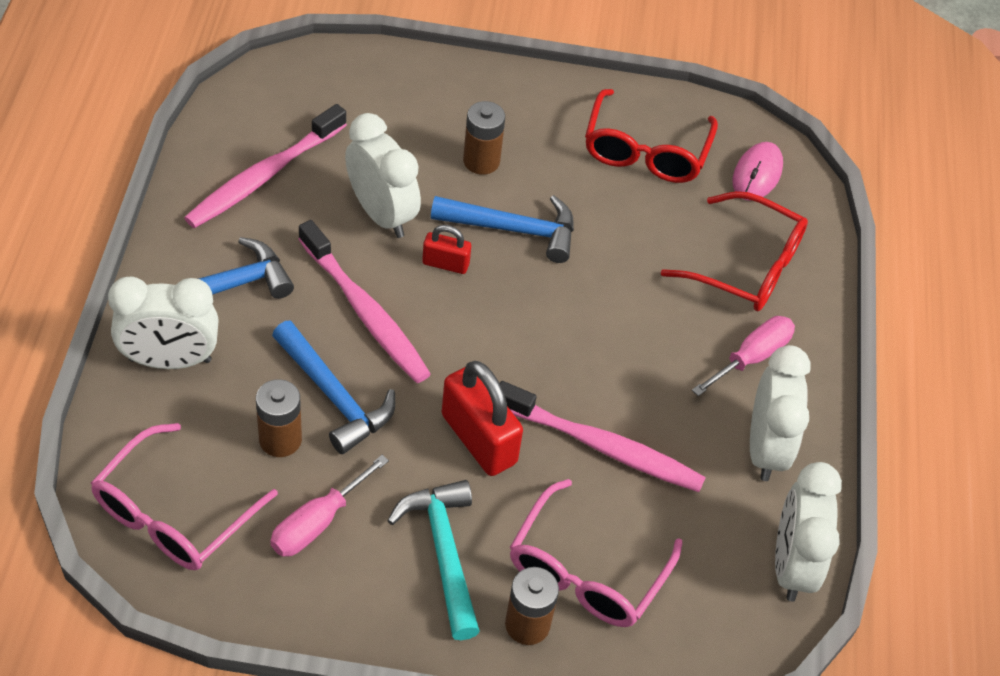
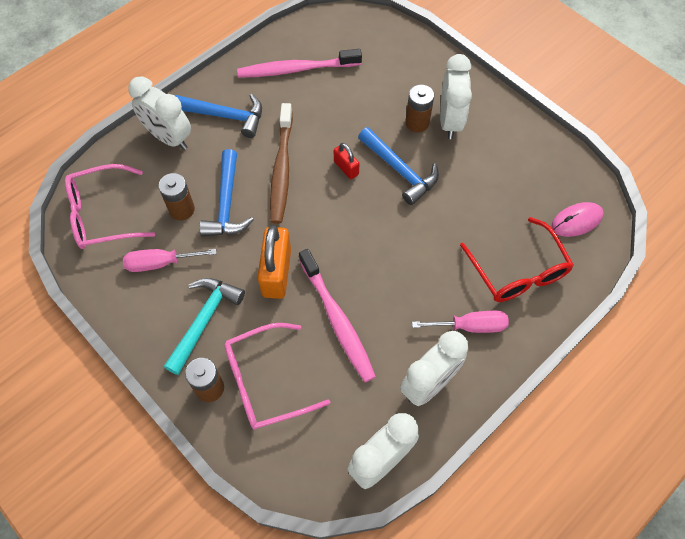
camera: 45 degrees right, 10 degrees up
(365, 312) = (281, 169): pink toothbrush -> brown toothbrush
(381, 214) = (337, 122): white clock -> white clock (450, 121)
(479, 439) = (276, 273): red padlock -> orange padlock
(646, 150) = (519, 168): red glasses -> none

